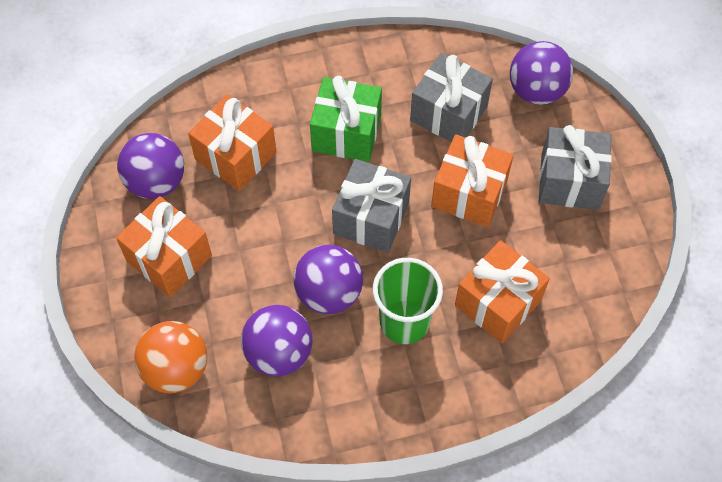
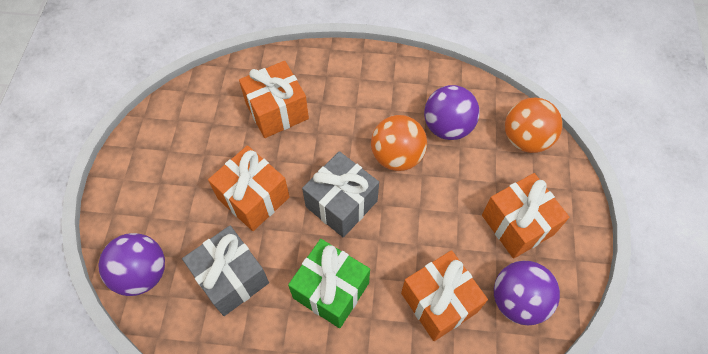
camera: 160 degrees left, 0 degrees up
(329, 293) = (397, 156): purple ball -> orange ball
(404, 322) = (349, 119): green cup -> none
(569, 181) = (169, 181): grey gift -> none

